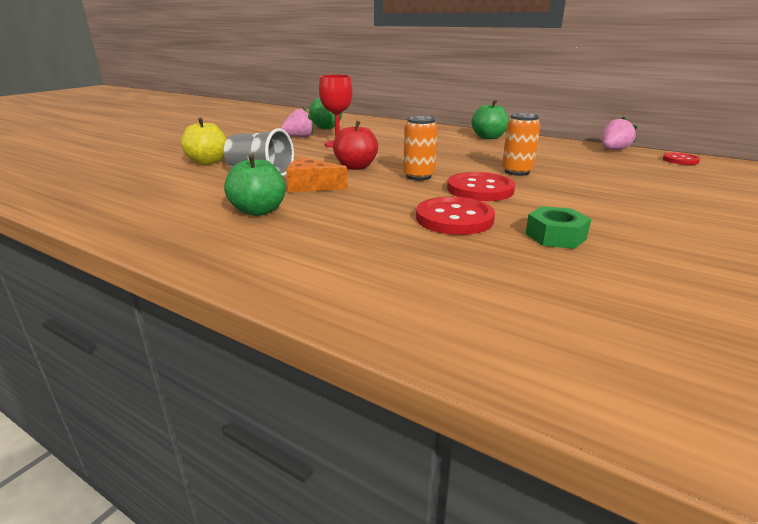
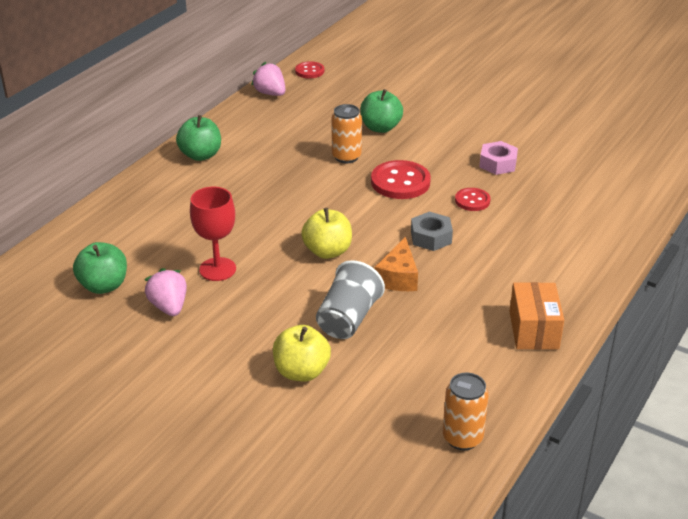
camera: 90 degrees left, 10 degrees up
(191, 236) = (533, 330): none -> orange box
(258, 211) = (470, 302): green apple -> green apple (380, 128)
(356, 167) = (327, 251): red apple -> yellow apple
(376, 199) = (431, 237): none -> grey nut
(418, 176) = (362, 212): orange can -> orange can (462, 438)
(454, 219) = (472, 201): red button -> red button, size x0.58
(555, 236) = (498, 164): green nut -> pink nut

